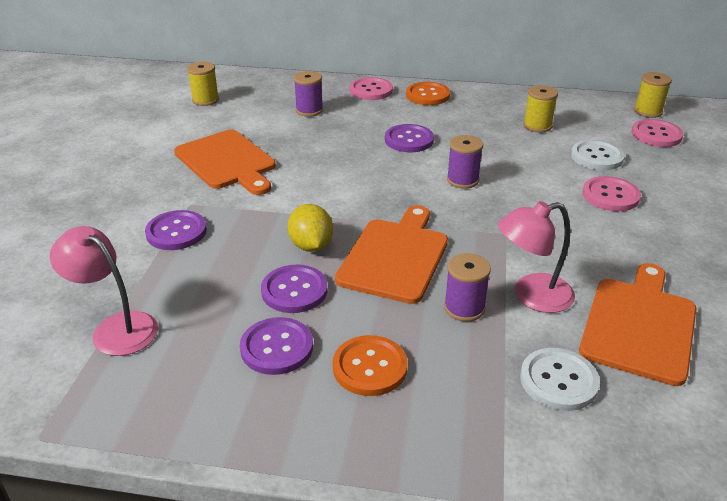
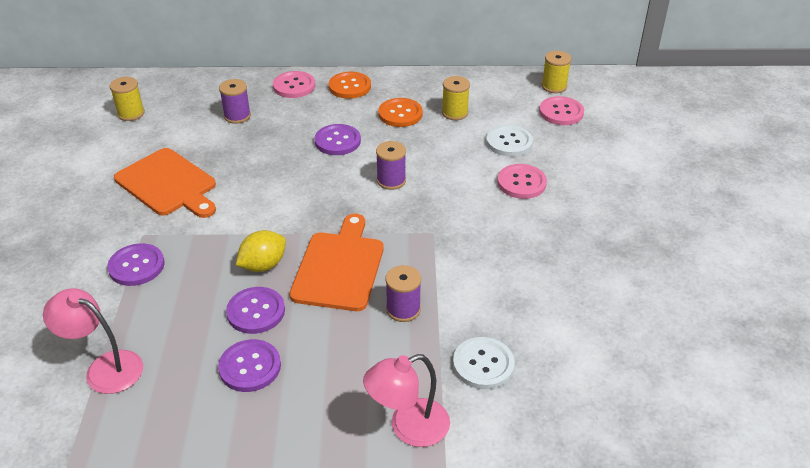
camera: 10 degrees left, 5 degrees up
(311, 246) = (263, 265): yellow lemon -> yellow lemon turned 75 degrees clockwise
(370, 367) = (330, 374): orange button -> orange button (400, 114)
(531, 296) = (458, 291): pink lamp -> pink lamp (408, 427)
(640, 325) = (546, 306): orange cutting board -> none

